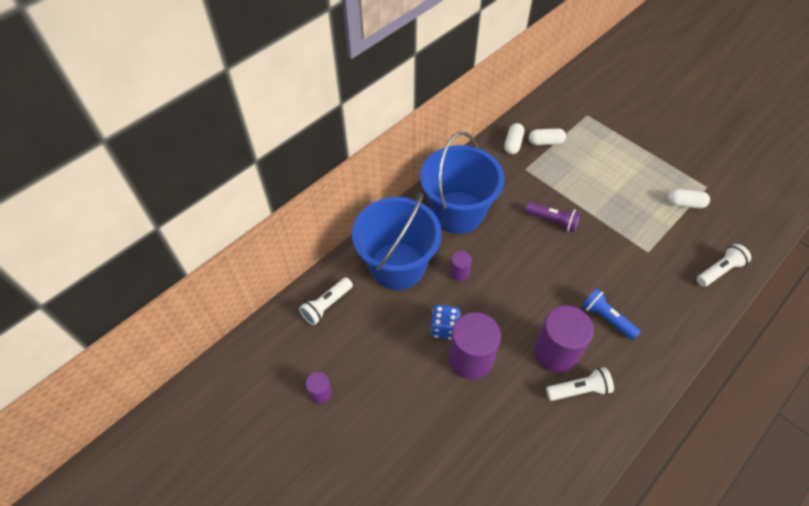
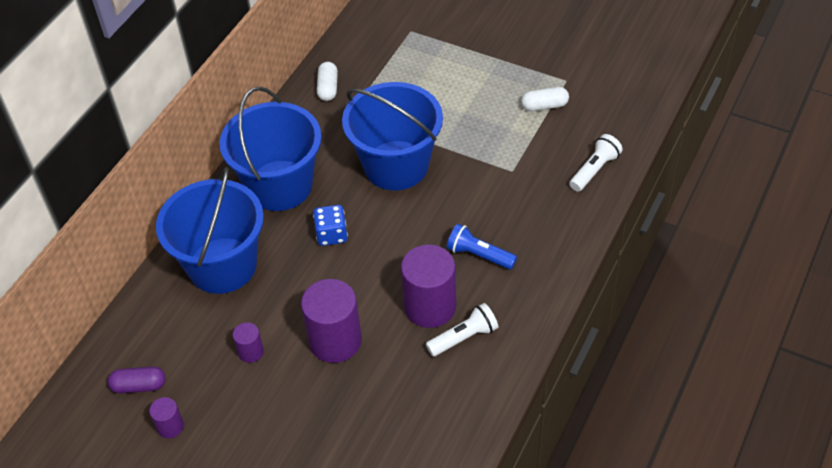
camera: 15 degrees left, 5 degrees down
(307, 349) = (139, 386): none -> purple capsule
(326, 305) = (149, 333): white flashlight -> none
(444, 328) = (296, 317): blue dice -> blue dice (331, 234)
(459, 273) = (299, 253): purple cylinder -> purple cylinder (251, 352)
(545, 142) = (367, 76): white capsule -> none
(553, 221) = (396, 165): purple flashlight -> blue bucket

